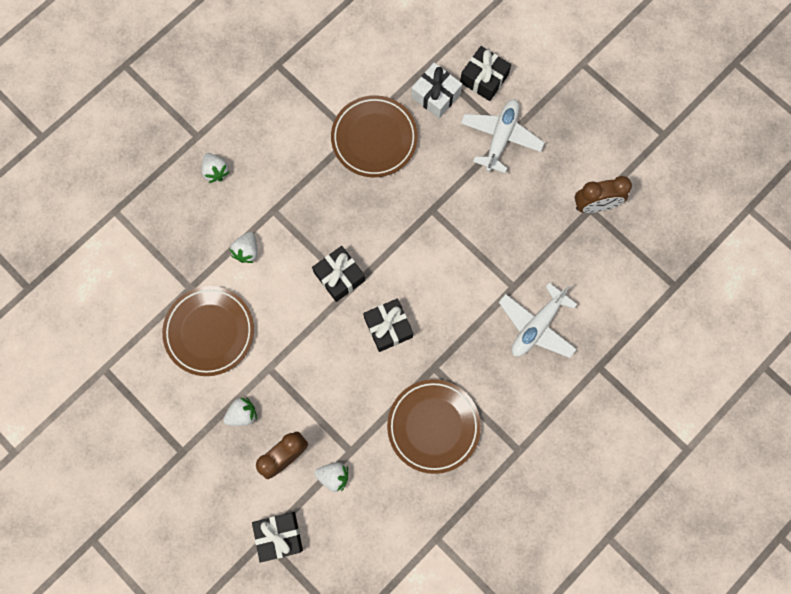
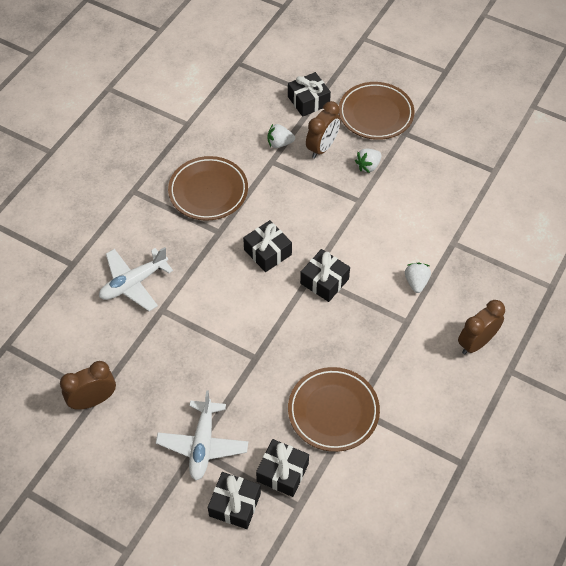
camera: 165 degrees right, 20 degrees down
(209, 332) = (421, 215): brown plate -> brown plate (375, 114)
(216, 171) = (476, 343): white strawberry -> brown clock
(436, 95) = (282, 472): white gift -> black gift
(537, 325) = (134, 283): white plane -> white plane turned 150 degrees counterclockwise

